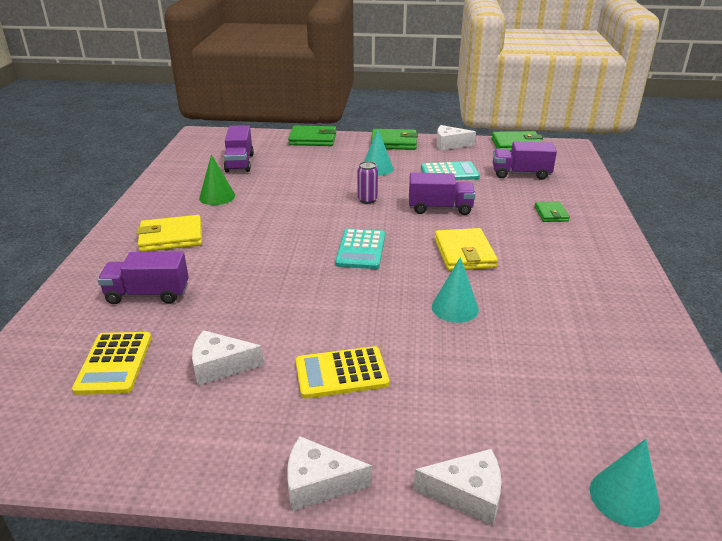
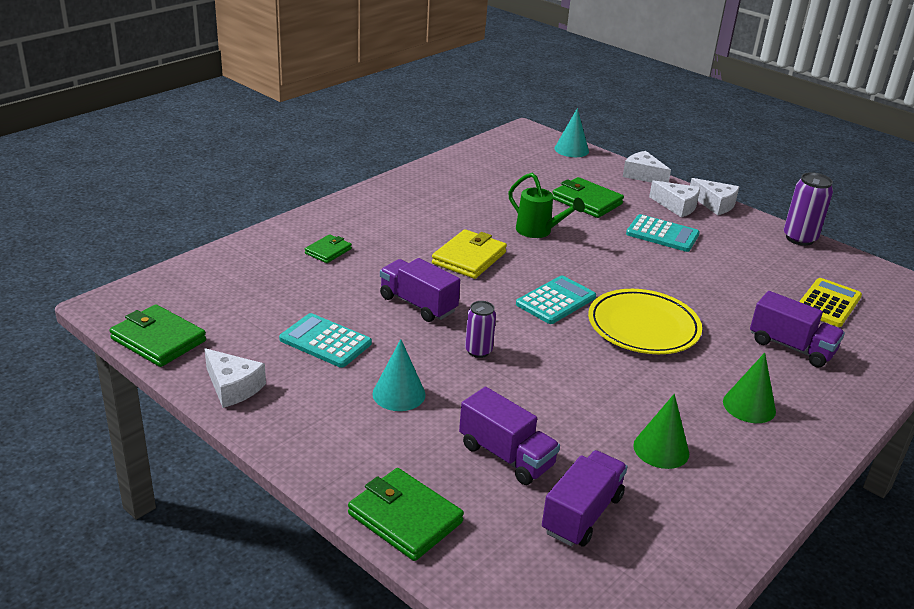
camera: 145 degrees left, 0 degrees up
(165, 471) = (799, 238): none -> purple can
(171, 237) = (749, 406): yellow wallet -> green cone
(220, 366) = (745, 270): white cheese -> white cheese (677, 206)
(279, 259) = (643, 327): none -> yellow plate
(341, 373) = (662, 234): yellow calculator -> turquoise calculator
(393, 142) = (298, 435): green wallet -> green wallet (587, 201)
(455, 308) = (538, 231): turquoise cone -> green watering can
(521, 174) = (255, 300): purple truck -> purple truck (506, 456)

